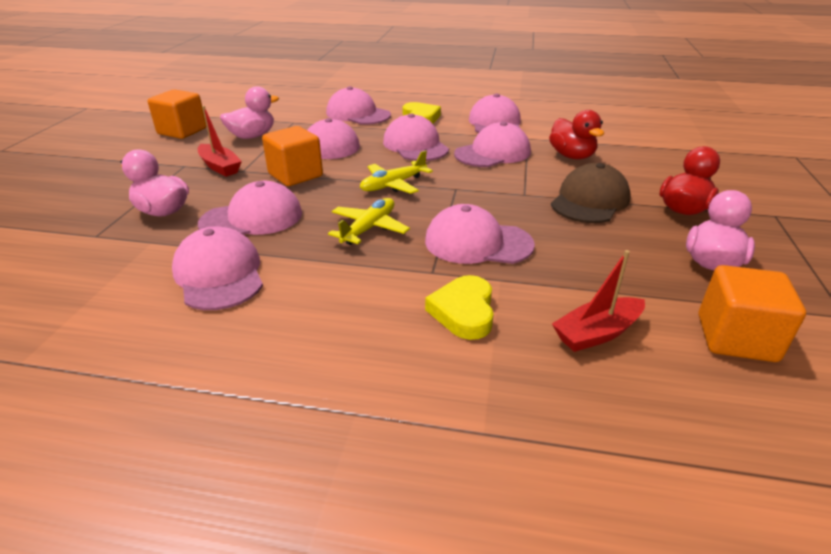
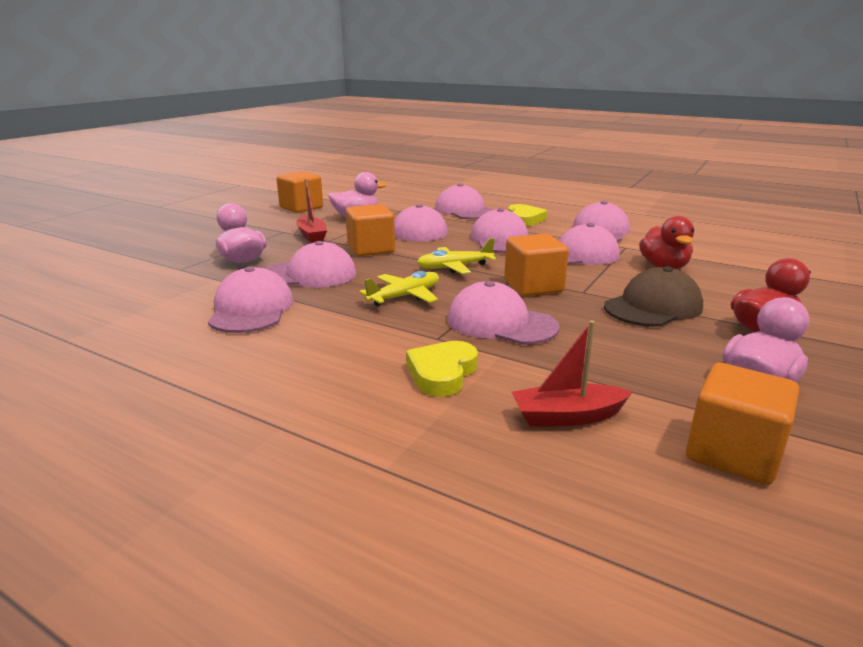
camera: 20 degrees right, 10 degrees down
(479, 196) = (533, 286): none -> orange cube

